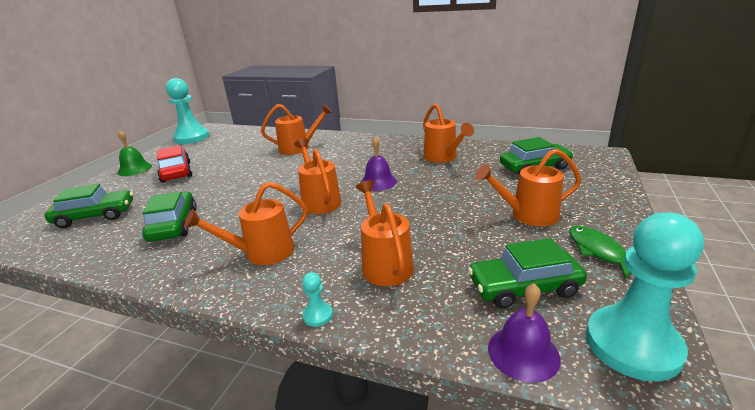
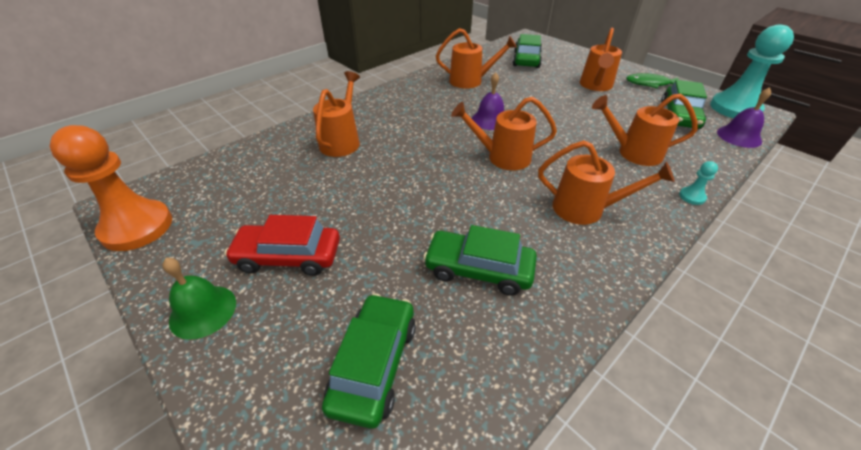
camera: 65 degrees left, 15 degrees up
(191, 138) = (137, 227): turquoise pawn -> orange pawn
(261, 253) = (586, 209): orange watering can -> orange watering can turned 75 degrees counterclockwise

